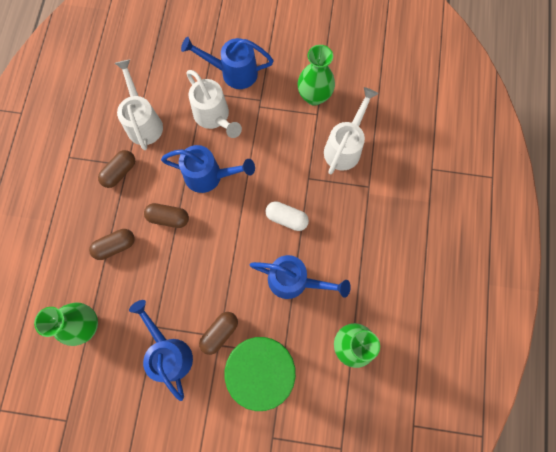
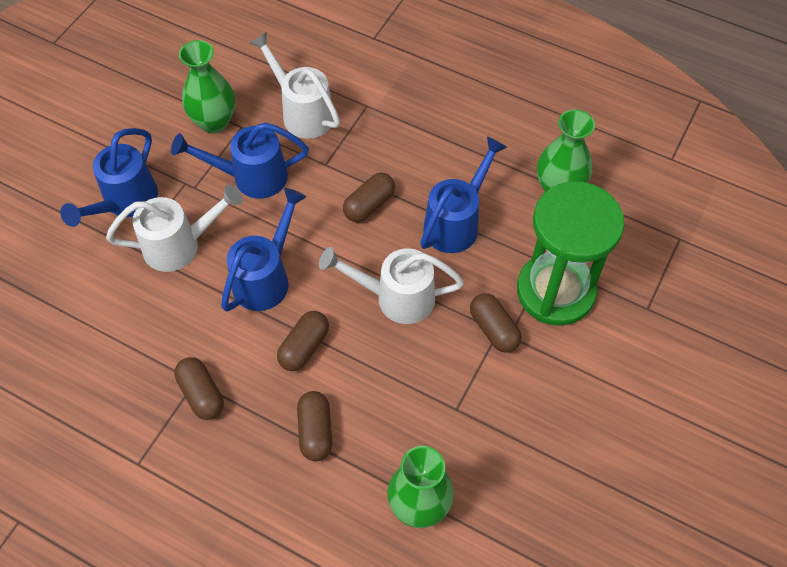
camera: 70 degrees left, 15 degrees down
(143, 122) = (138, 339): white watering can -> white watering can (396, 297)
(169, 353) = (500, 400): blue watering can -> blue watering can (252, 177)
(286, 218) = (369, 205): white capsule -> brown capsule

